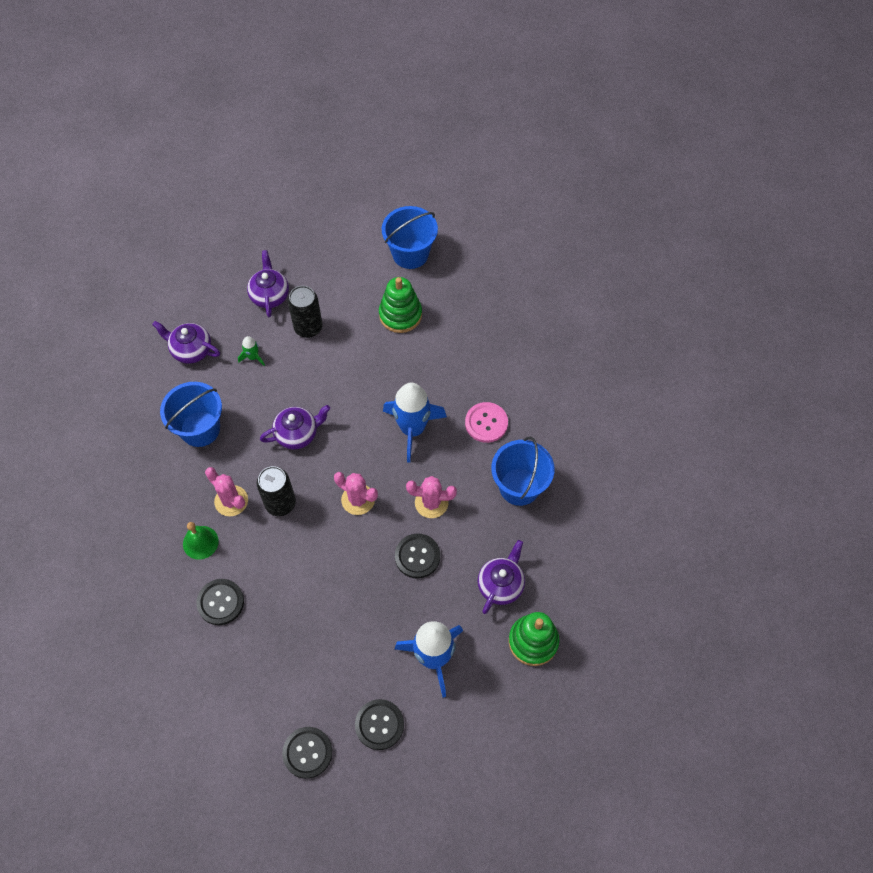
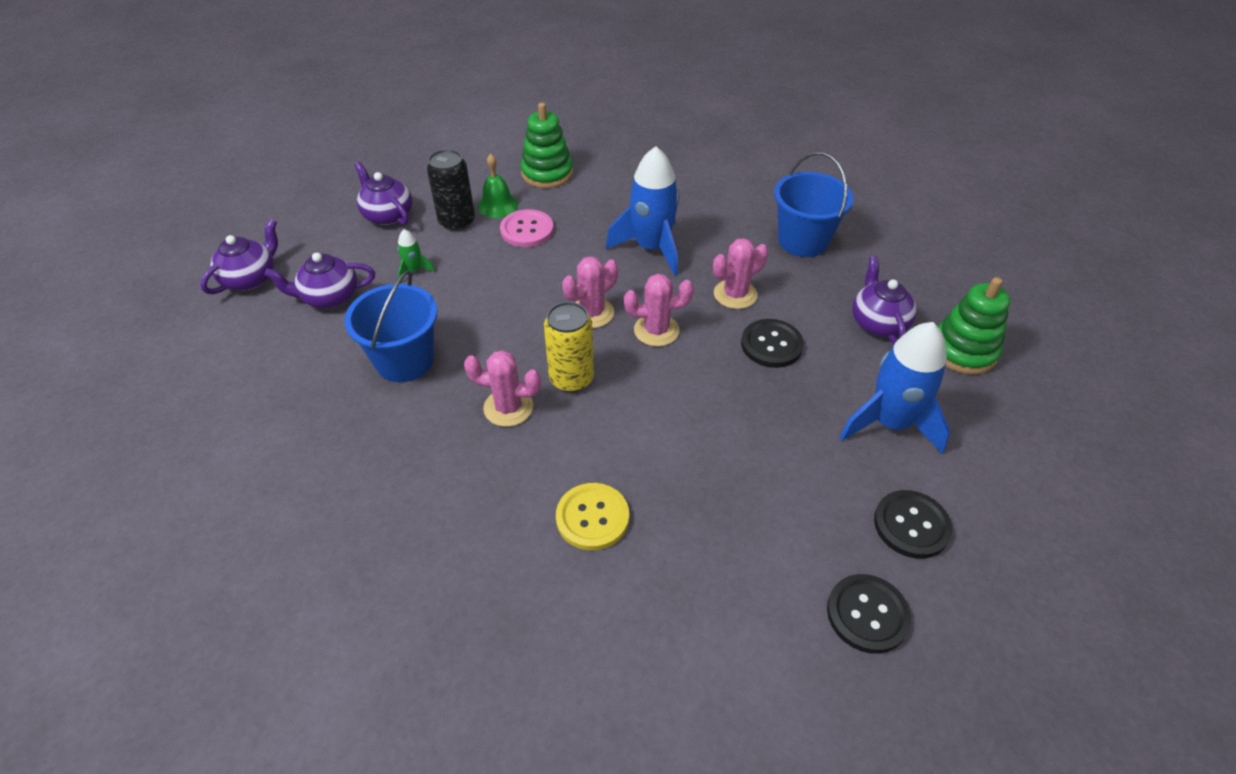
camera: 35 degrees left, 15 degrees down
(200, 542) = (506, 470): green bell -> green bell (497, 205)
(220, 602) = (592, 517): black button -> yellow button
(280, 503) = (571, 379): black can -> yellow can
(297, 434) = (530, 309): purple teapot -> purple teapot (250, 279)
(331, 460) = (591, 313): none -> pink cactus
(410, 253) = (512, 130): blue bucket -> none
(486, 423) = (718, 211): pink button -> pink button (527, 230)

